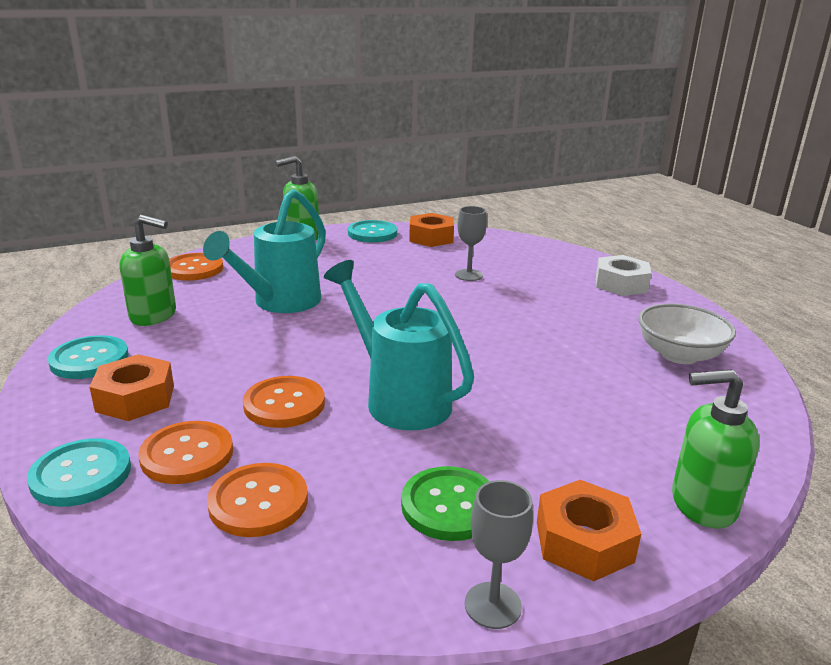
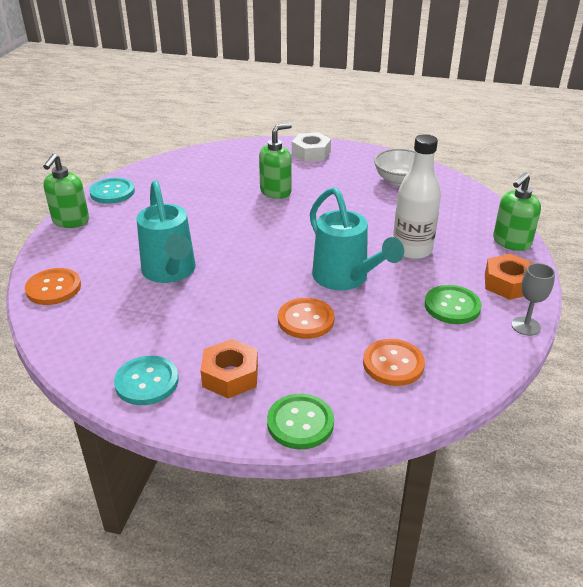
camera: 50 degrees left, 10 degrees up
(81, 475) = (300, 423): turquoise button -> green button
(154, 316) = (113, 332): green soap dispenser -> green soap dispenser (276, 191)
(187, 455) = (321, 374): orange button -> none
(400, 399) = (345, 279): turquoise watering can -> turquoise watering can turned 120 degrees counterclockwise
(431, 238) = (156, 175): orange nut -> none
(468, 275) = (231, 190): grey goblet -> none
(535, 422) = (412, 250): none -> white bottle

